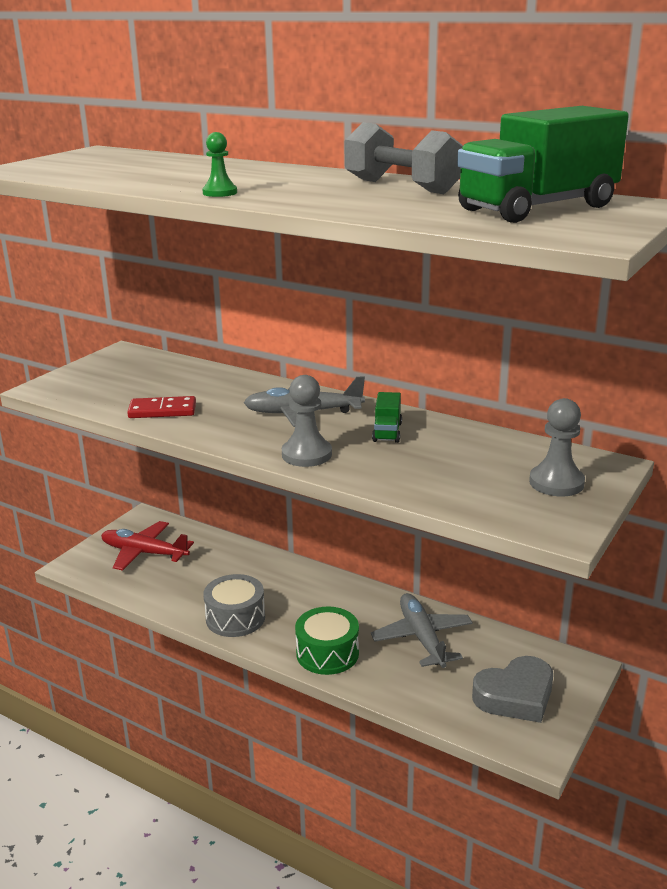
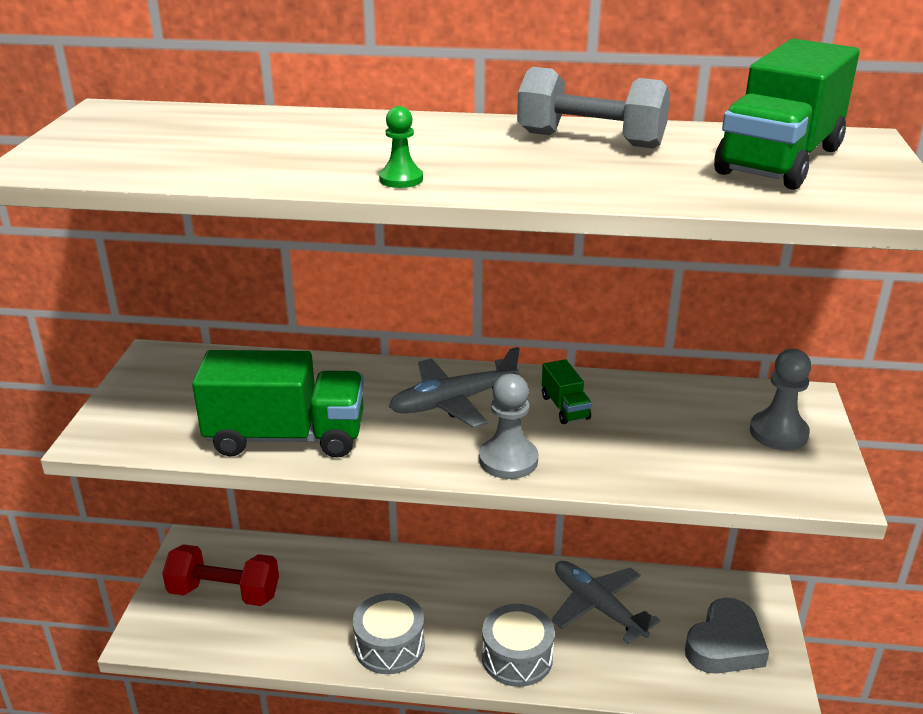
camera: 25 degrees left, 5 degrees up
(144, 553) = (224, 593): red plane -> red dumbbell
(162, 411) = (286, 437): red domino -> green truck
(327, 653) = (517, 657): green drum -> grey drum

